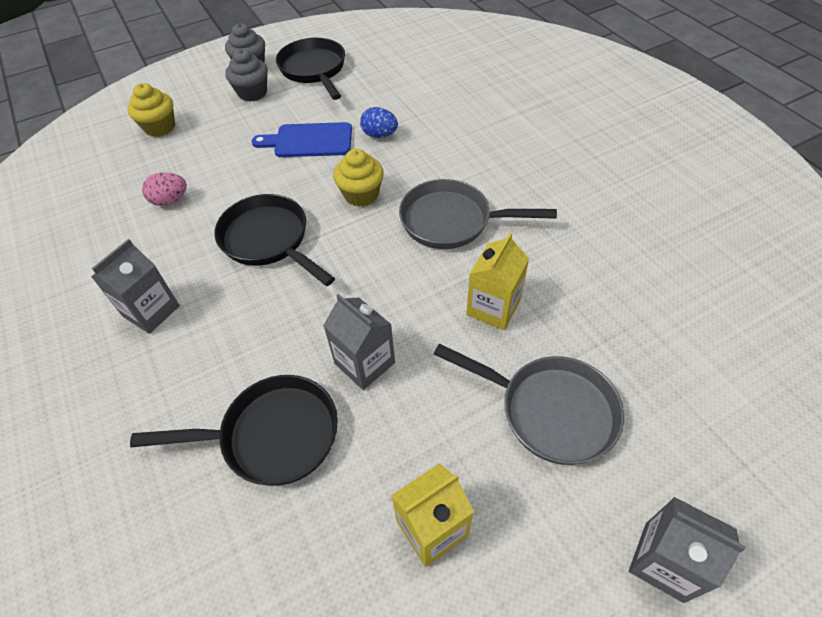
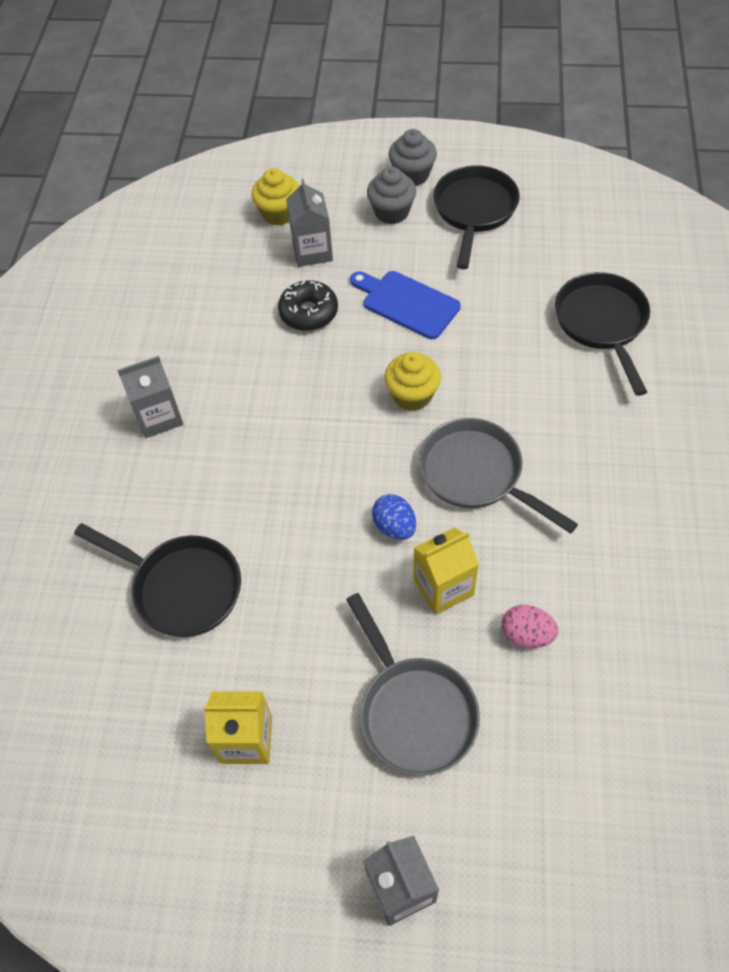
camera: 35 degrees right, 5 degrees up
(170, 200) = (238, 307): pink egg -> pink egg (526, 635)
(234, 179) = (308, 312): none -> black donut
(269, 240) = (295, 399): black pan -> black pan (602, 324)
(364, 363) = (294, 570): grey carton -> grey carton (312, 251)
(379, 135) = (481, 332): blue egg -> blue egg (394, 526)

